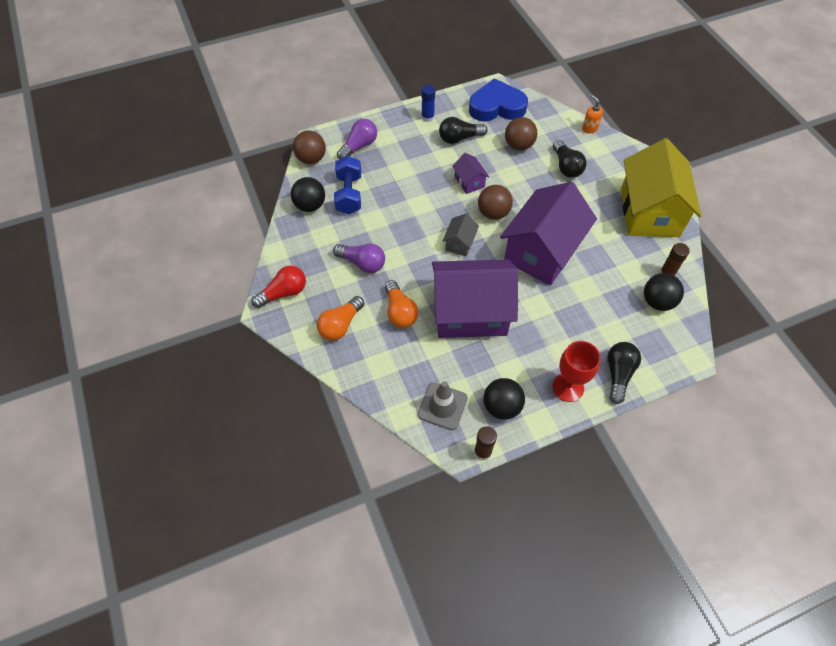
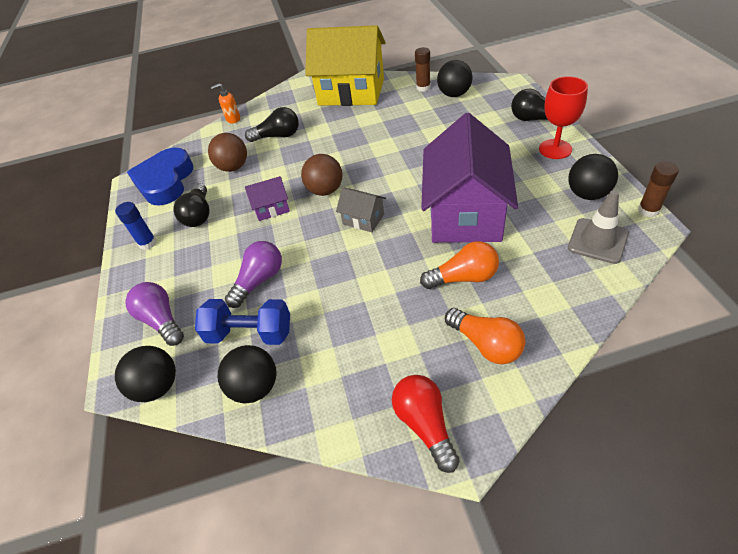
camera: 75 degrees left, 10 degrees down
(311, 159) = (157, 386): brown ball -> black ball
(362, 263) = (380, 317): purple light bulb -> purple light bulb (259, 280)
(542, 251) = (386, 157): purple house -> none

